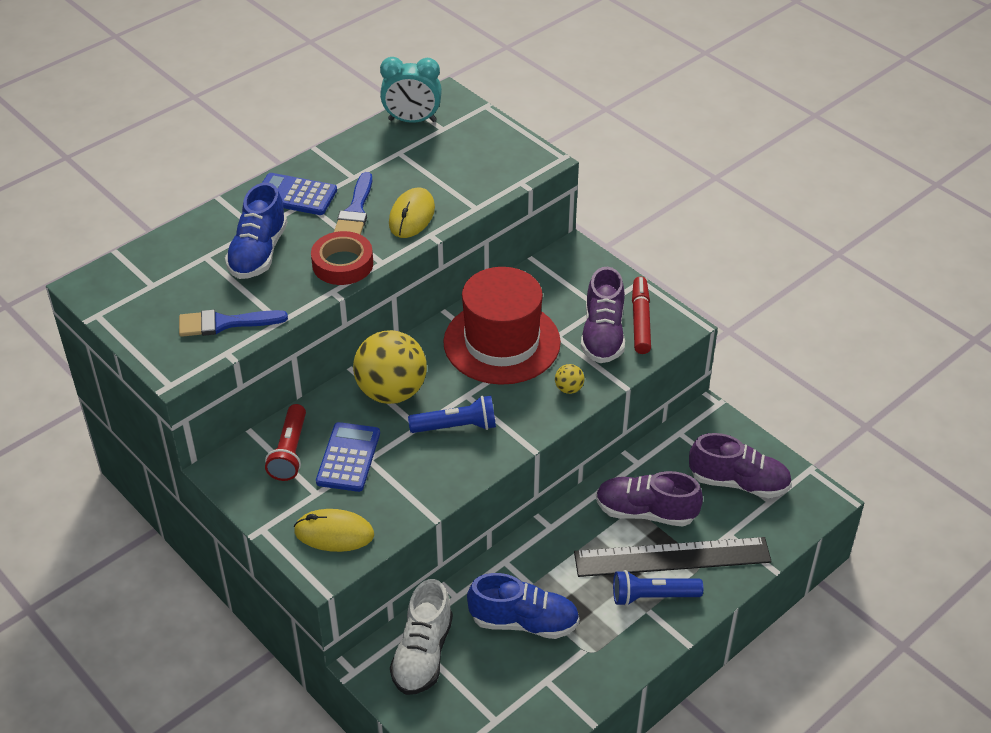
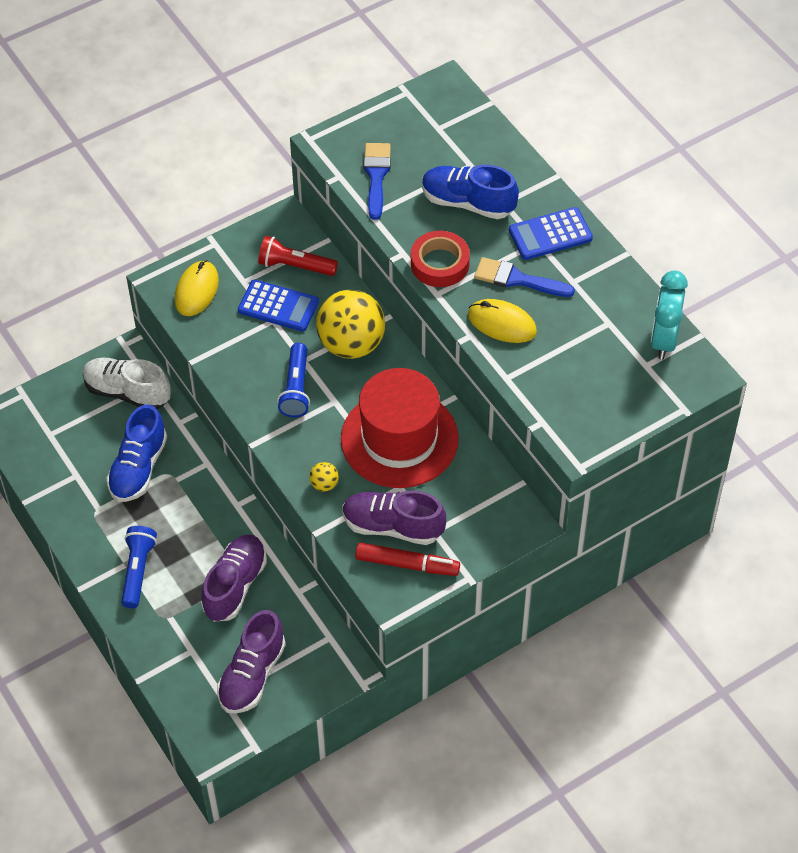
camera: 100 degrees right, 10 degrees up
(295, 195) = (550, 234): blue calculator -> blue calculator turned 135 degrees counterclockwise
(672, 557) = (177, 596): black ruler -> none

